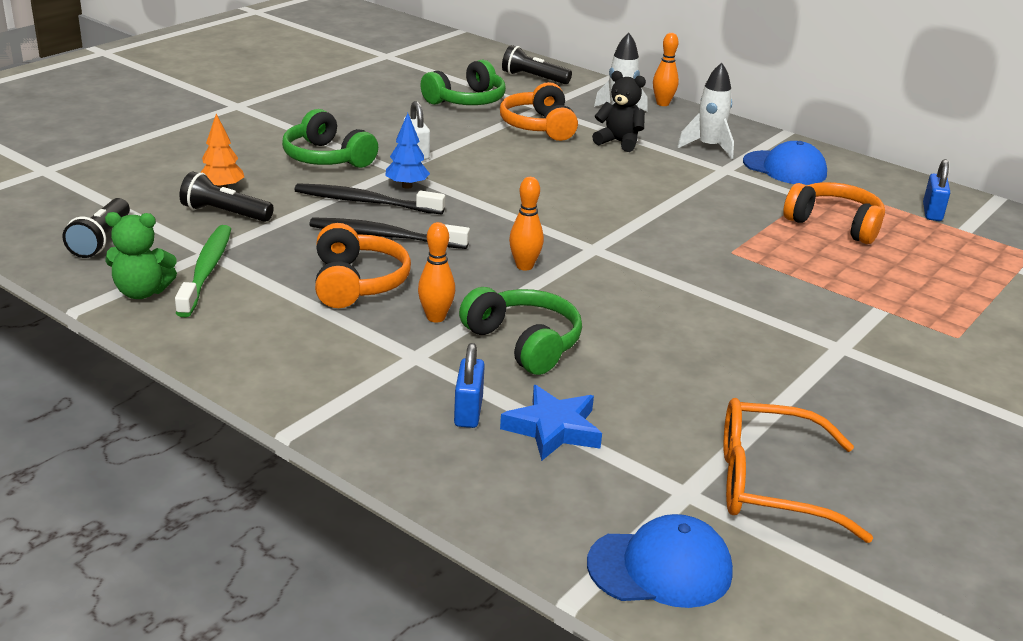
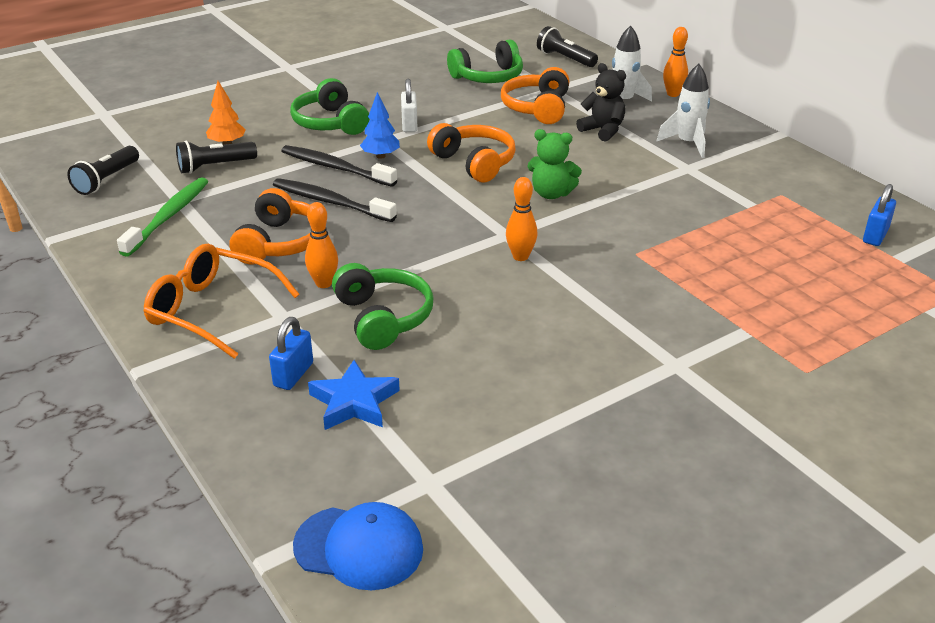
camera: 20 degrees right, 5 degrees up
(142, 292) = (108, 230): green teddy bear -> green teddy bear (551, 194)
(224, 213) = (215, 166): black flashlight -> black flashlight turned 60 degrees counterclockwise
(524, 266) = (432, 244): orange bowling pin -> orange bowling pin (520, 256)
(770, 484) = (512, 488): orange glasses -> orange glasses (212, 310)
(785, 168) = (750, 172): blue cap -> none
(835, 224) = (761, 237): orange headphones -> orange headphones (474, 163)

